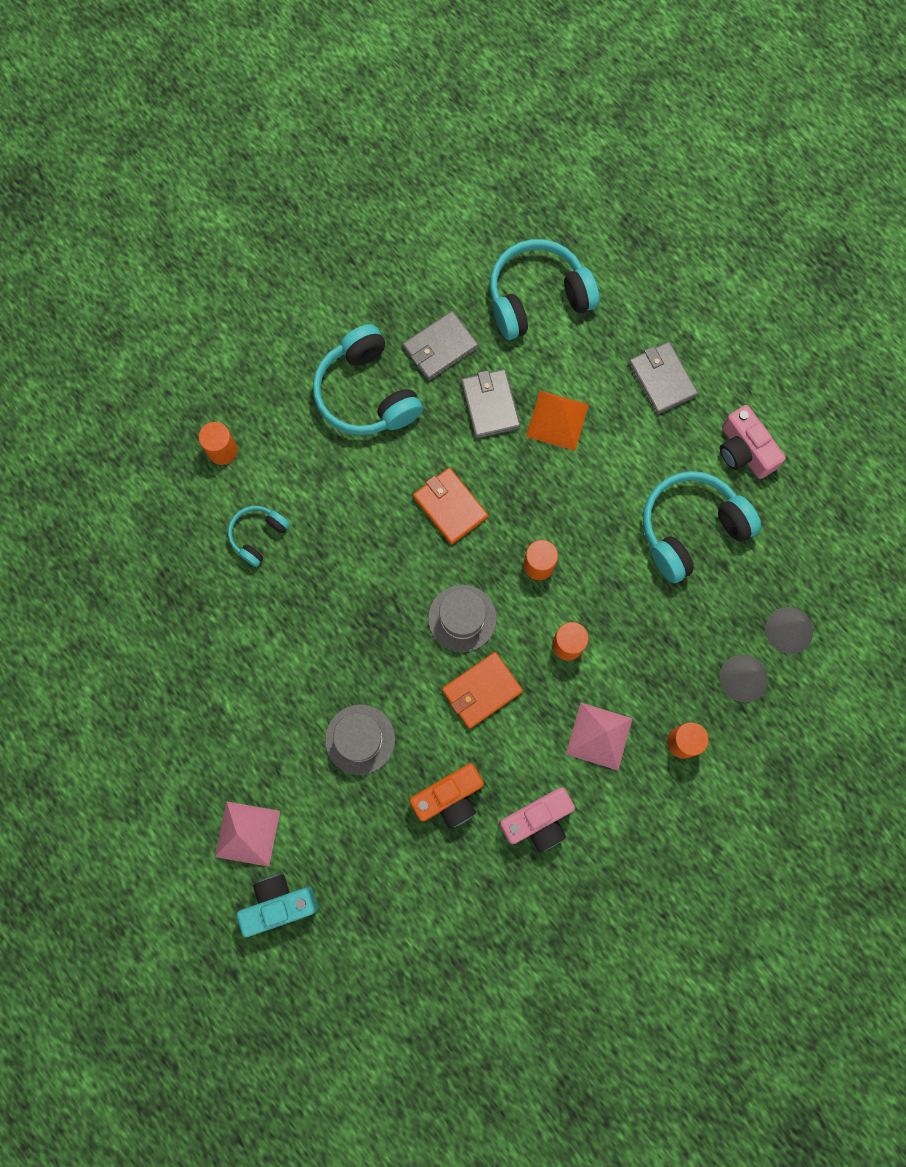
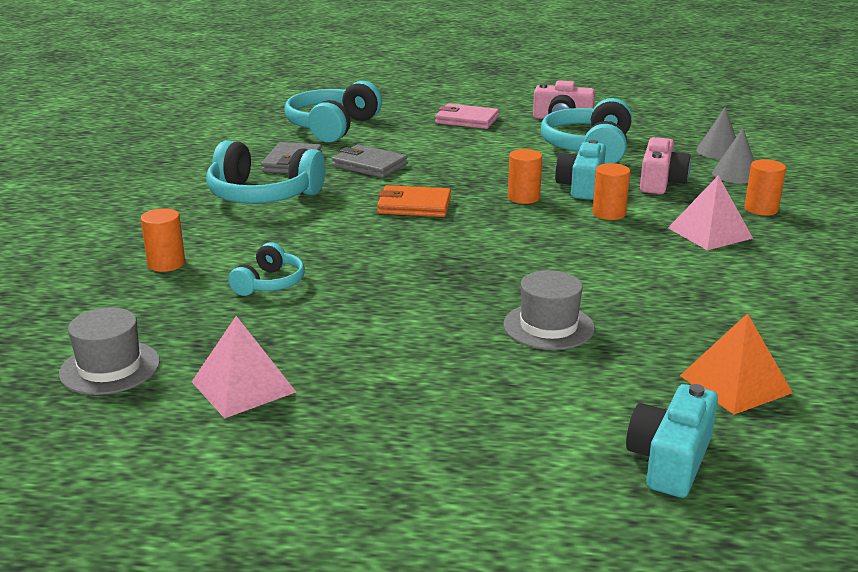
camera: 45 degrees left, 50 degrees down
(247, 833) = (553, 437): pink pyramid -> pink pyramid (243, 386)
(258, 536) = (269, 283): turquoise headphones -> turquoise headphones turned 150 degrees counterclockwise
(449, 798) = (677, 312): orange camera -> none
(462, 618) = (514, 238): grey hat -> grey hat (110, 368)
(481, 690) = (593, 257): orange wallet -> none
(538, 820) = (757, 285): pink camera -> pink camera (660, 182)
(557, 420) = (427, 153): orange pyramid -> orange pyramid (735, 384)
(601, 587) = (581, 186): none -> turquoise camera
(662, 379) = (466, 120): grey wallet -> pink wallet

